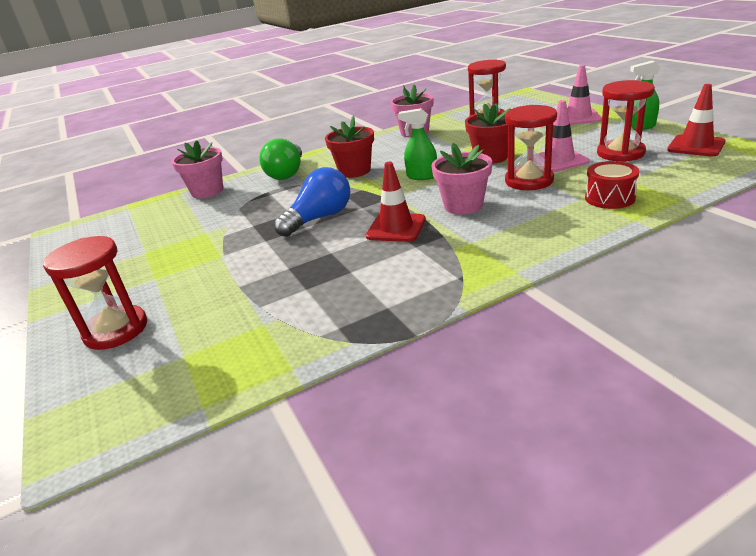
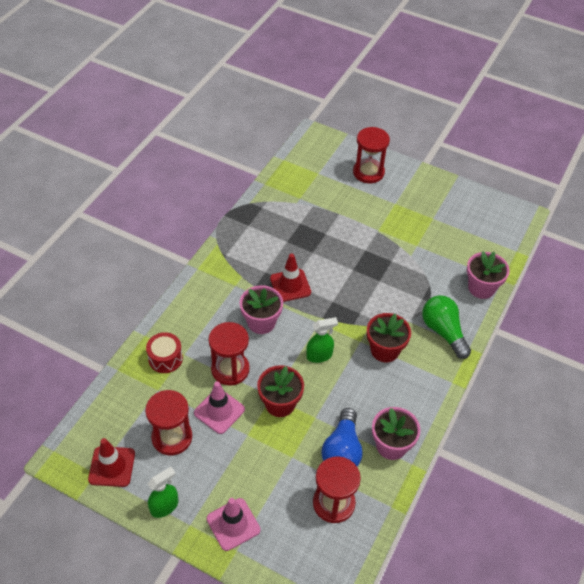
camera: 140 degrees right, 20 degrees up
(319, 218) = (352, 281): blue light bulb -> blue light bulb (342, 450)

